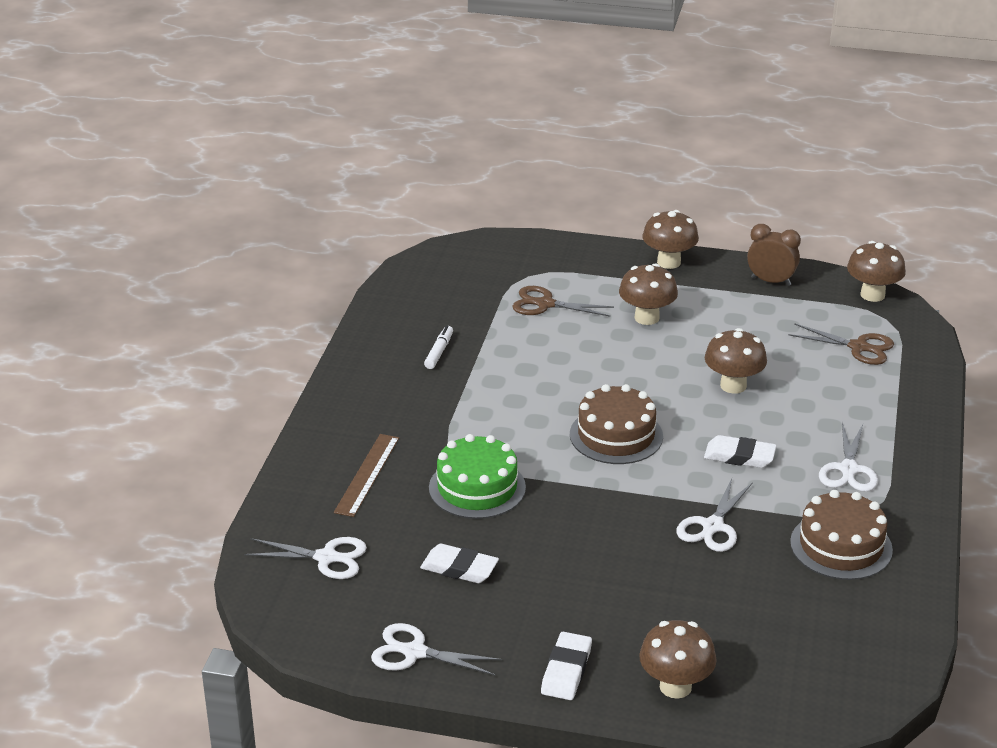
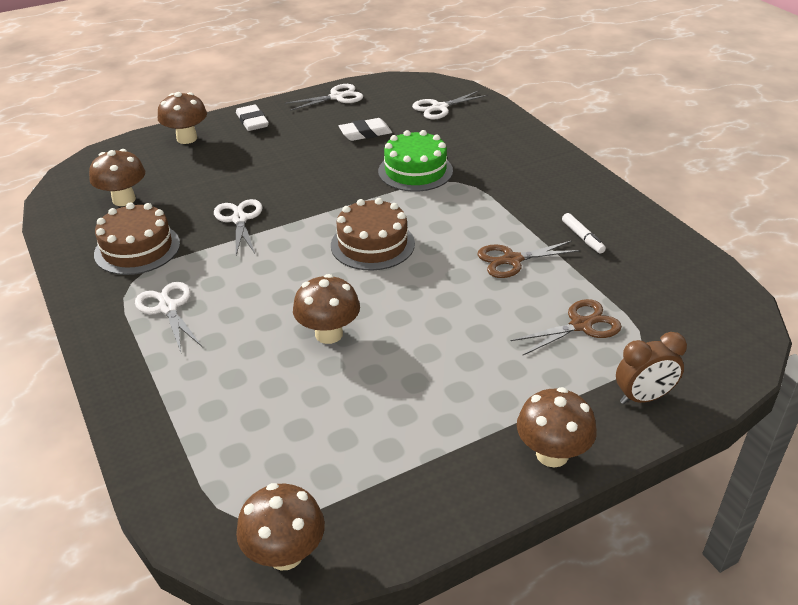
camera: 140 degrees right, 5 degrees up
(367, 474) = (487, 147): brown ruler -> none
(646, 318) = (481, 363): brown mushroom -> brown mushroom (124, 199)
(739, 456) = (265, 275): white eraser -> none
(771, 281) = (419, 497): brown clock -> brown clock (643, 397)
(858, 347) = (246, 452): brown scissors -> brown scissors (512, 260)

